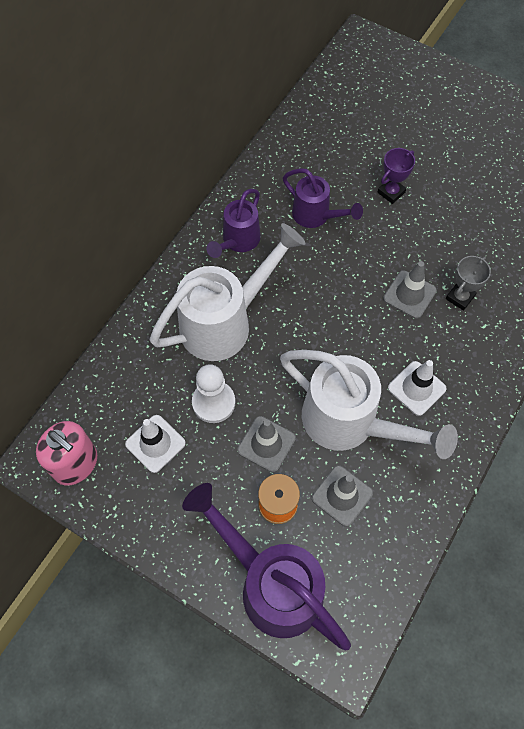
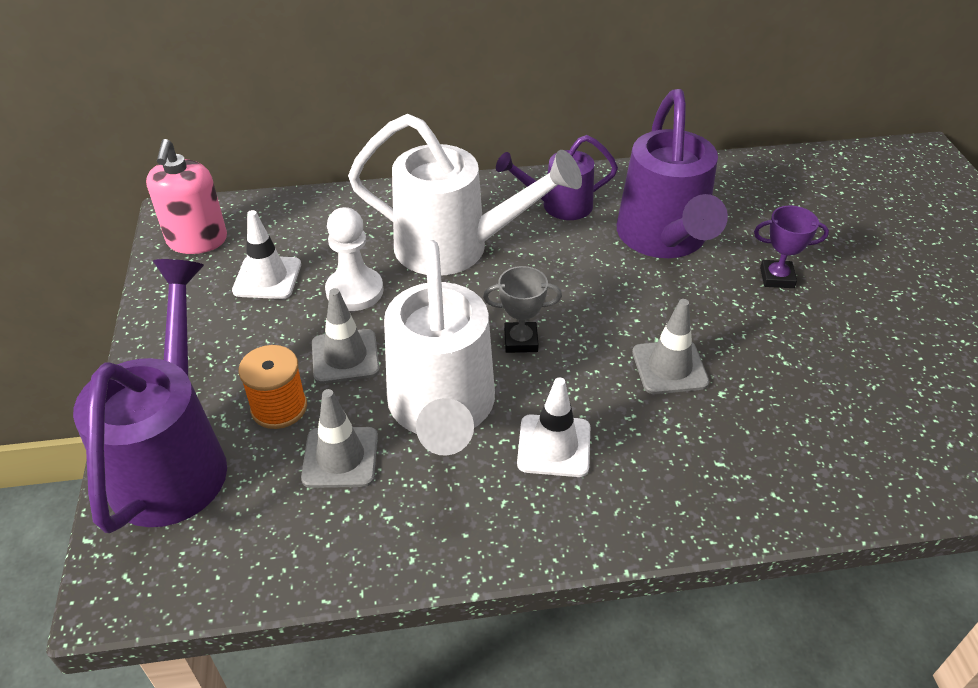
camera: 50 degrees right, 20 degrees down
(316, 216) = (663, 240): purple watering can -> purple watering can, size x1.75
(460, 297) = (727, 415): grey trophy -> grey trophy (521, 341)

